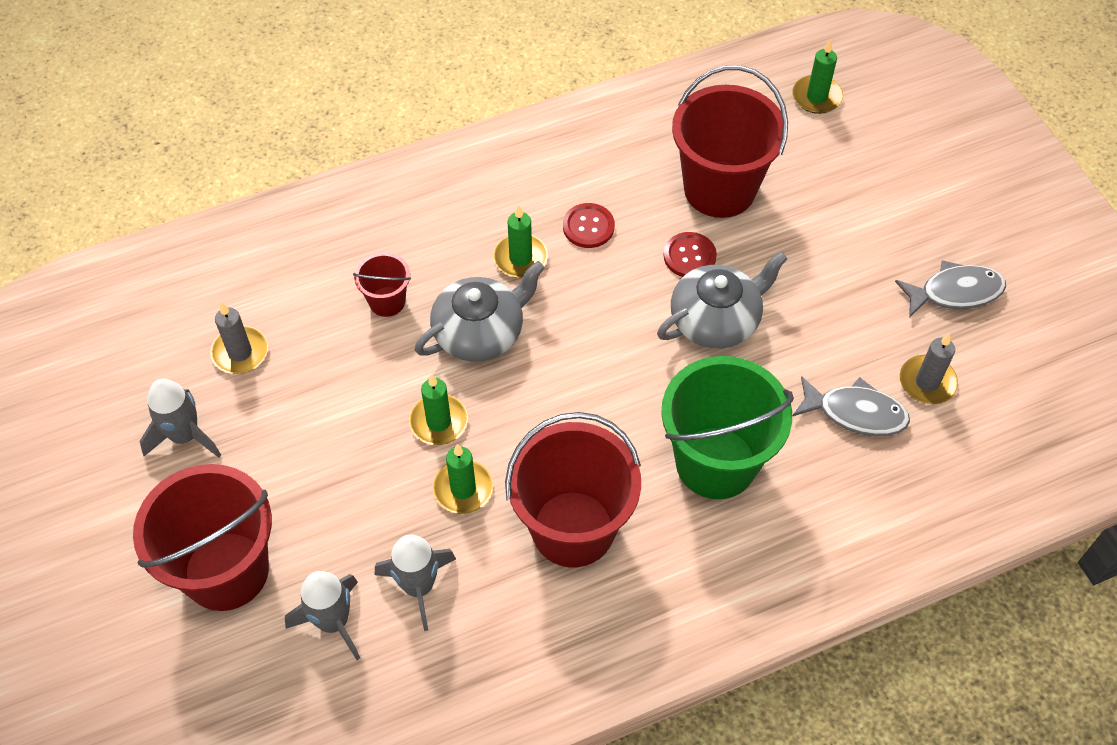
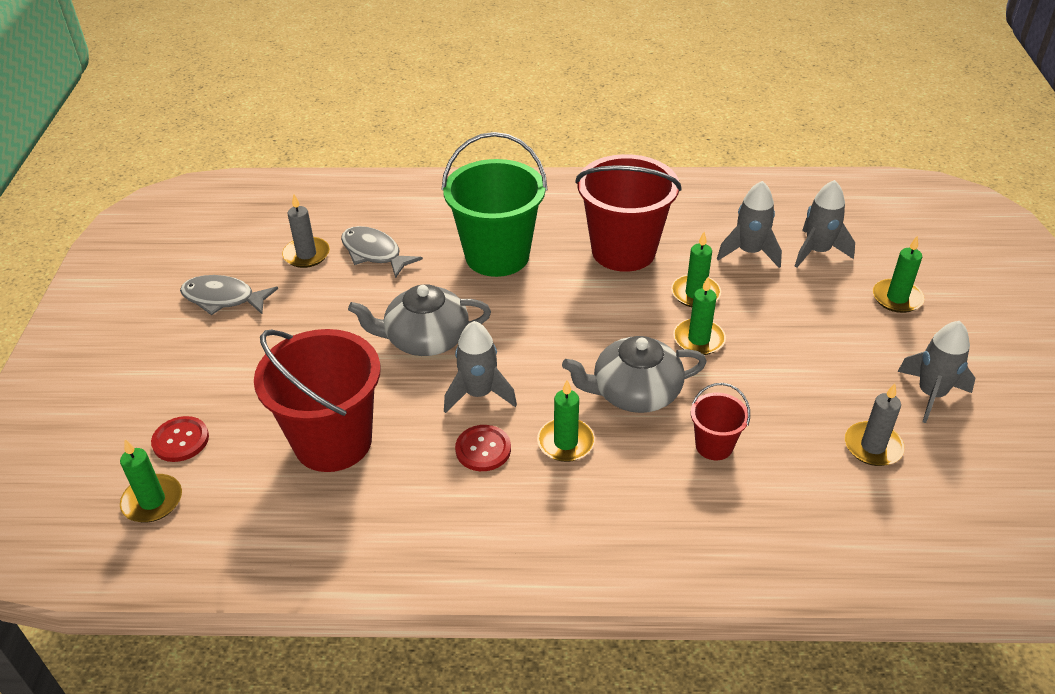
camera: 155 degrees left, 15 degrees down
(226, 571) = (897, 298): red bucket -> green candle
(625, 278) = (478, 394): none -> grey rocket
(689, 256) = (409, 393): red button -> red button (180, 440)

